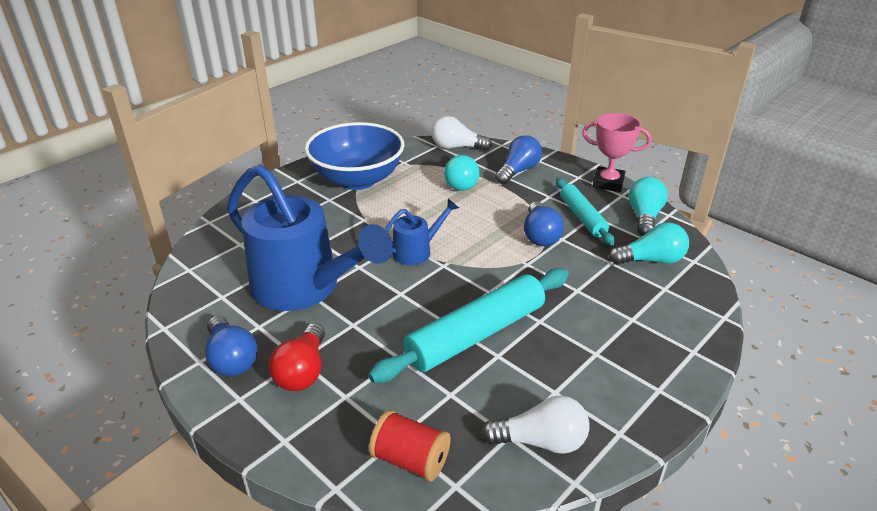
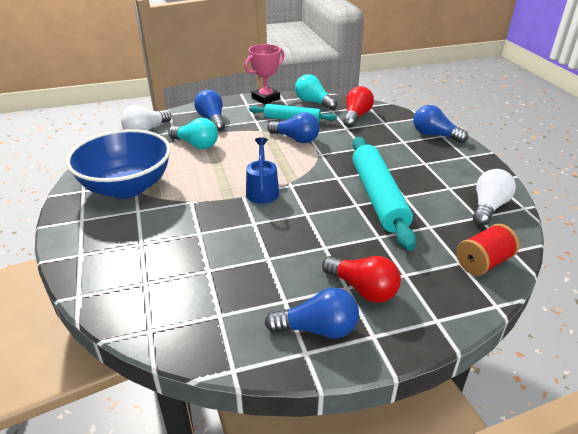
camera: 60 degrees left, 0 degrees up
(305, 288) = (255, 259): blue watering can -> none
(651, 260) = (356, 116): turquoise light bulb -> red light bulb
(685, 343) = (434, 135): none -> blue light bulb

